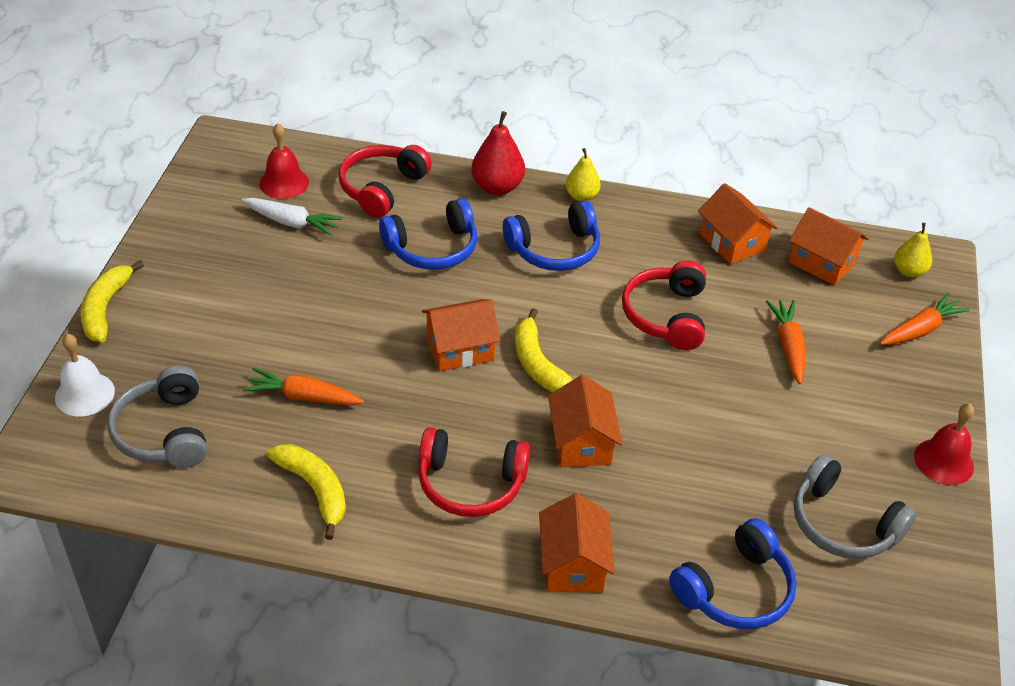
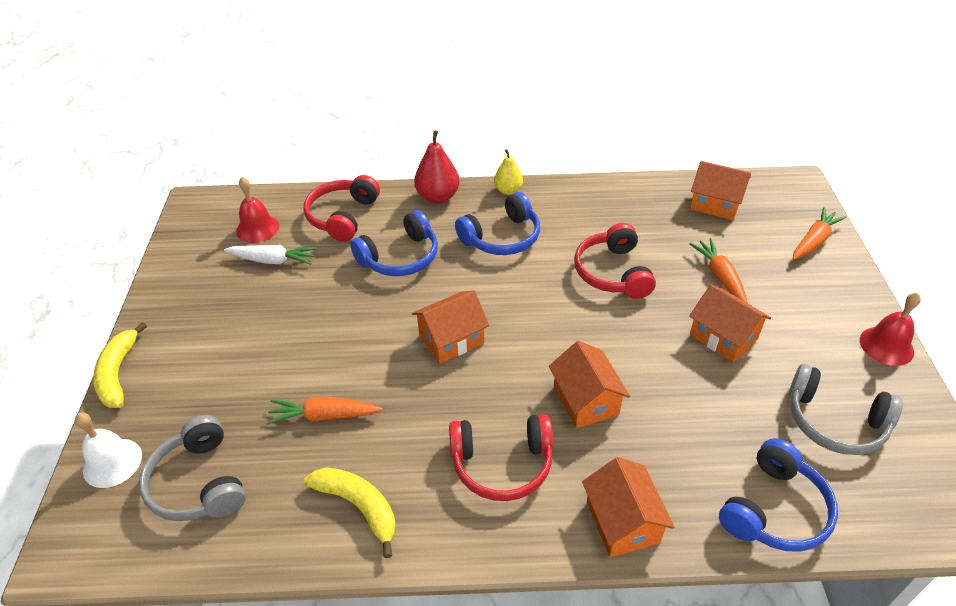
camera: 10 degrees left, 0 degrees up
(537, 364) = (522, 337): yellow banana -> none
(732, 242) = (640, 203): orange house -> orange house (723, 337)
(909, 271) = (783, 197): yellow pear -> none

